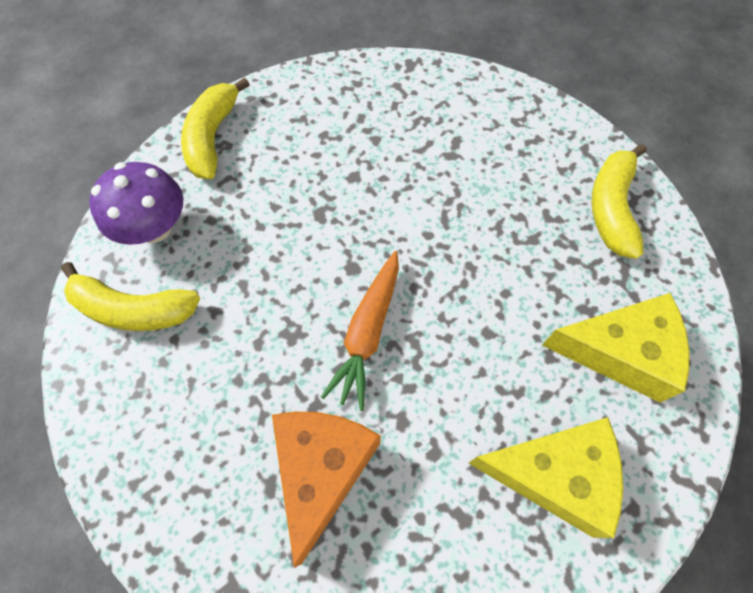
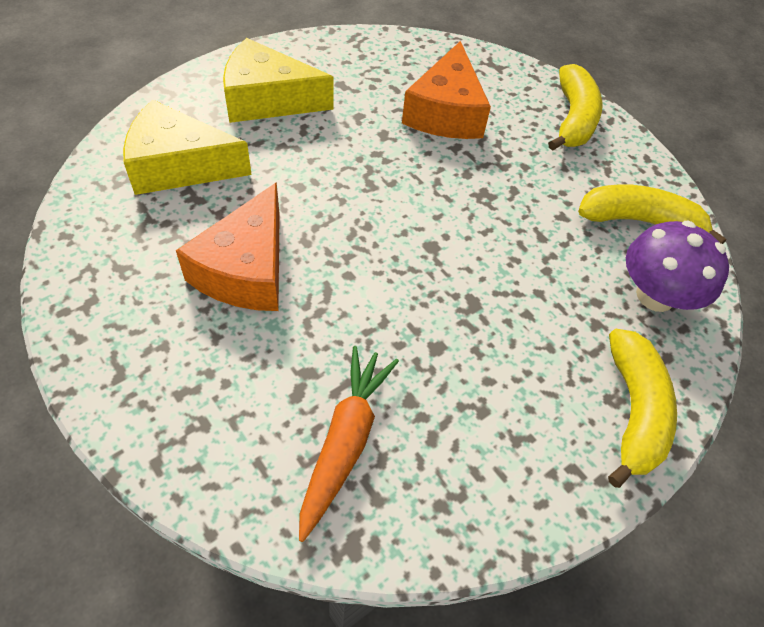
camera: 175 degrees right, 10 degrees down
(367, 333) = (414, 191): orange carrot -> orange carrot (345, 441)
(517, 235) = (246, 269): none -> orange cheese
(611, 208) = (122, 294): yellow banana -> yellow banana (573, 119)

